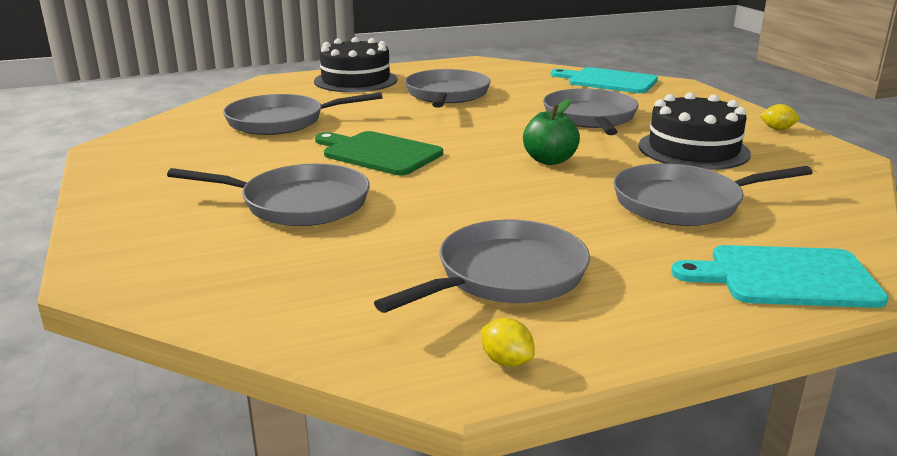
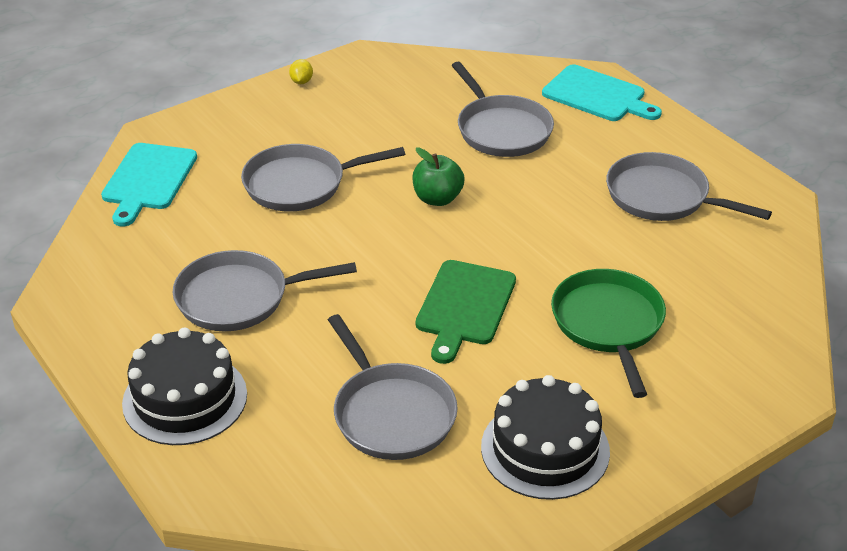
camera: 105 degrees left, 15 degrees up
(299, 203) = (608, 324): grey pan -> green pan
(506, 361) = (755, 185): yellow lemon -> none
(693, 149) = (376, 124): black cake -> black cake (545, 449)
(785, 277) = (597, 95): turquoise cutting board -> turquoise cutting board turned 45 degrees counterclockwise

